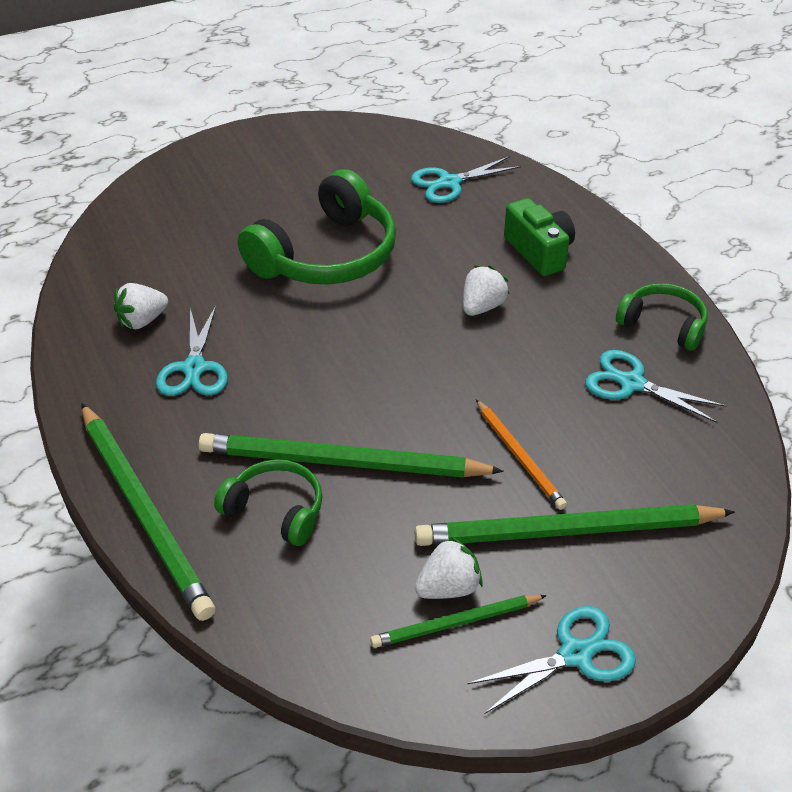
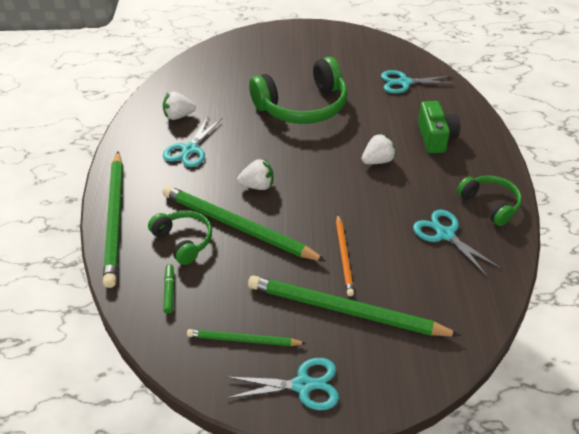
camera: 25 degrees right, 0 degrees up
(302, 592) = (169, 291): none -> green marker
(448, 588) = (252, 318): white strawberry -> white strawberry (257, 186)

